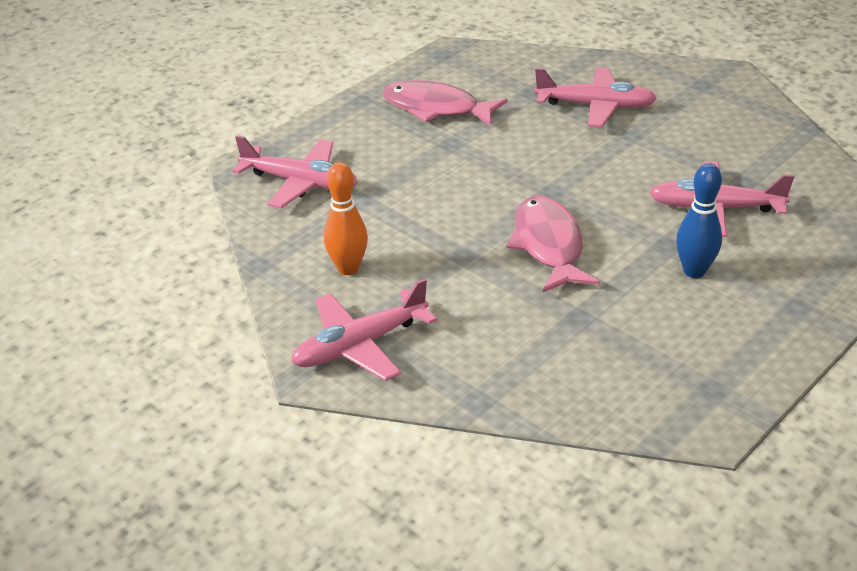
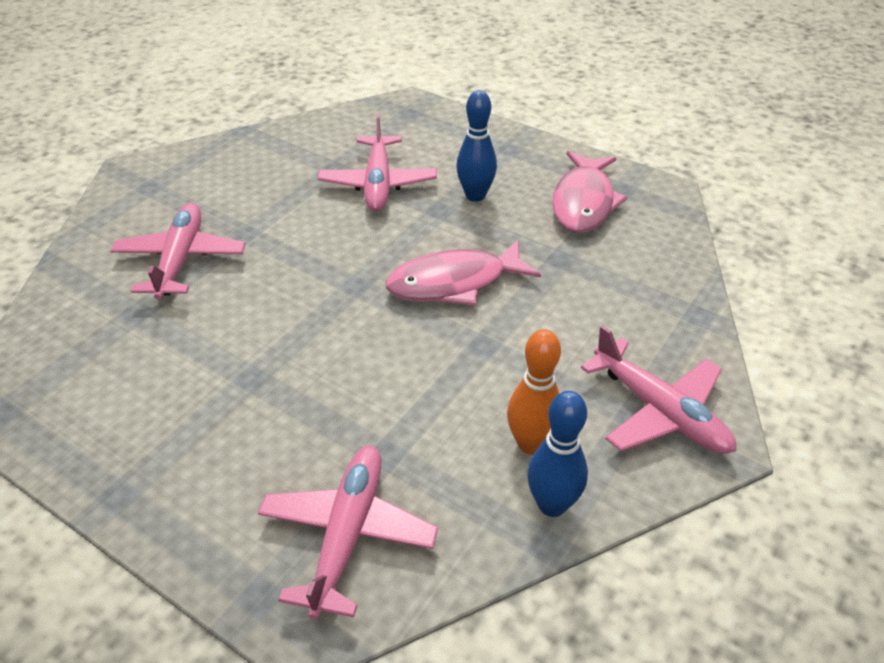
camera: 100 degrees left, 5 degrees up
(289, 271) = (552, 505): none -> blue bowling pin
(436, 108) = (159, 402): pink fish -> pink fish (583, 202)

